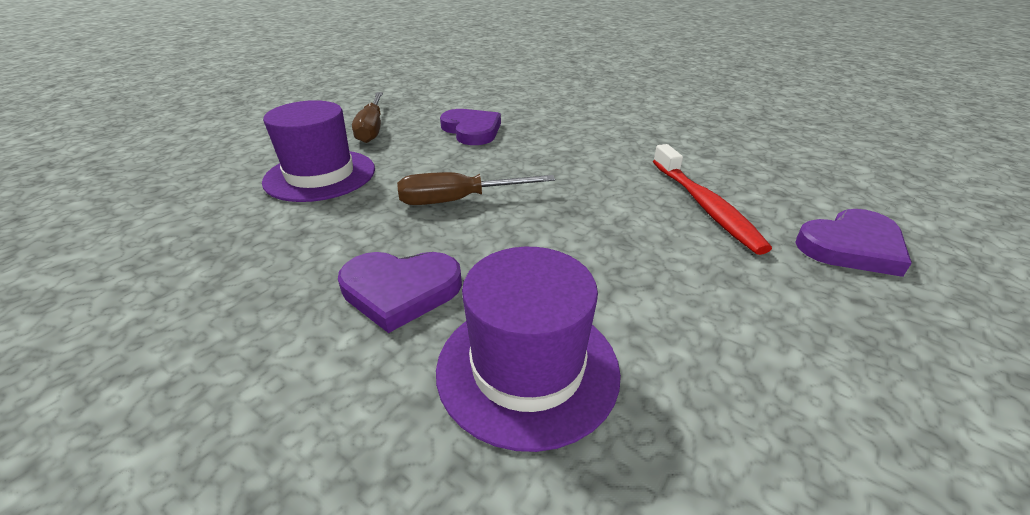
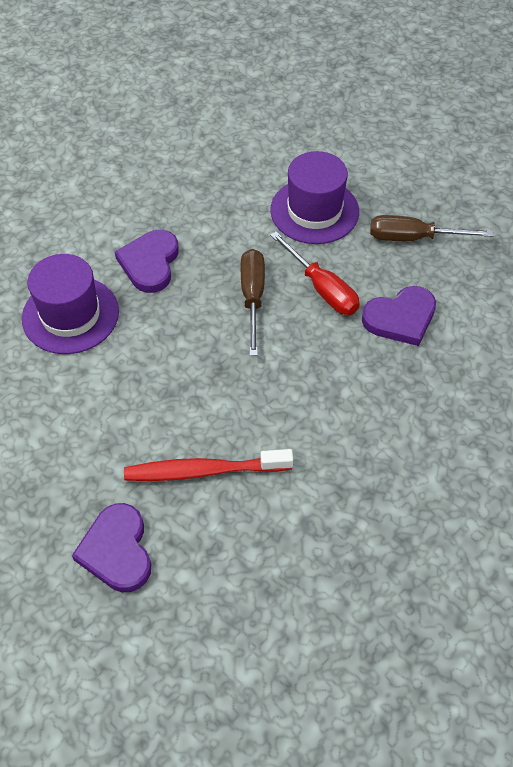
camera: 100 degrees right, 20 degrees up
(440, 164) = (322, 288): none -> red screwdriver

